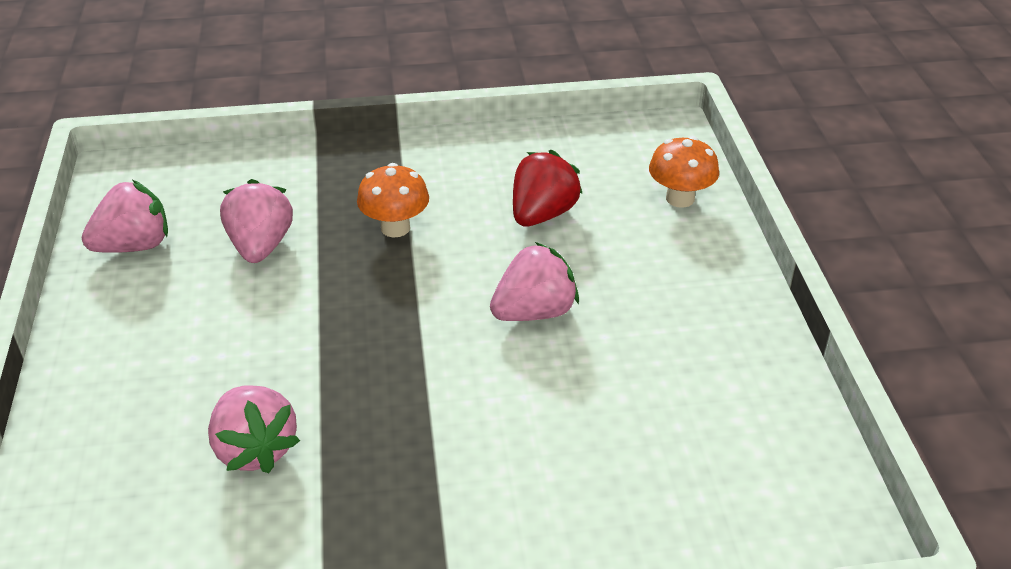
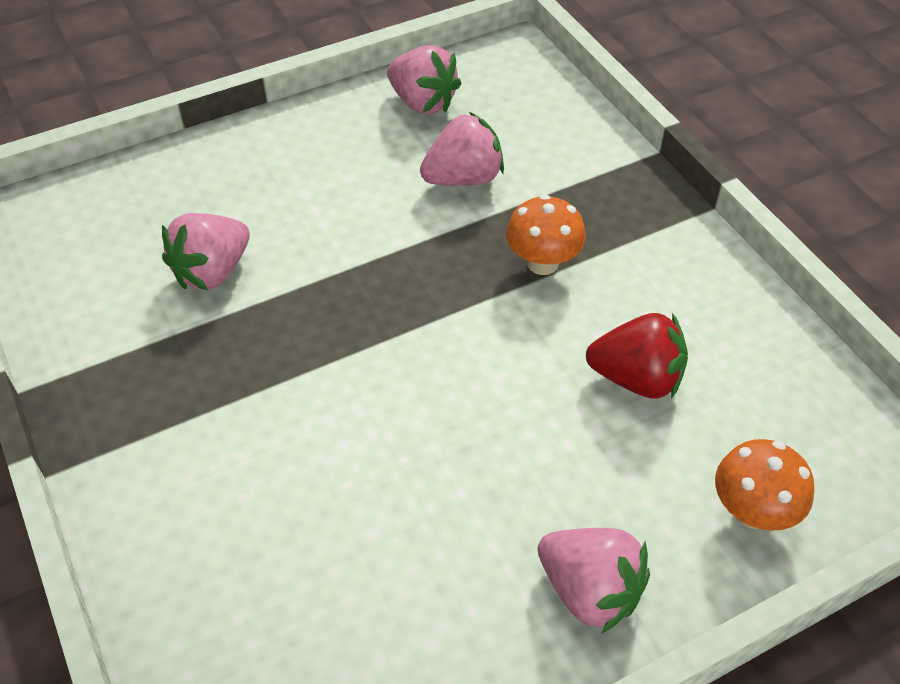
camera: 70 degrees right, 10 degrees up
(534, 312) = (469, 417): pink strawberry -> pink strawberry (589, 591)

